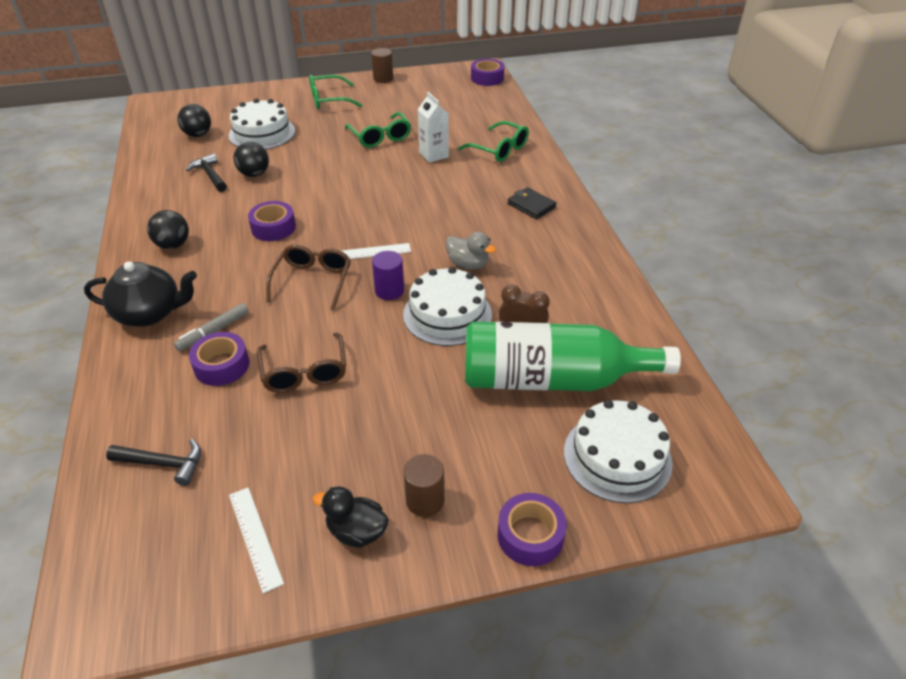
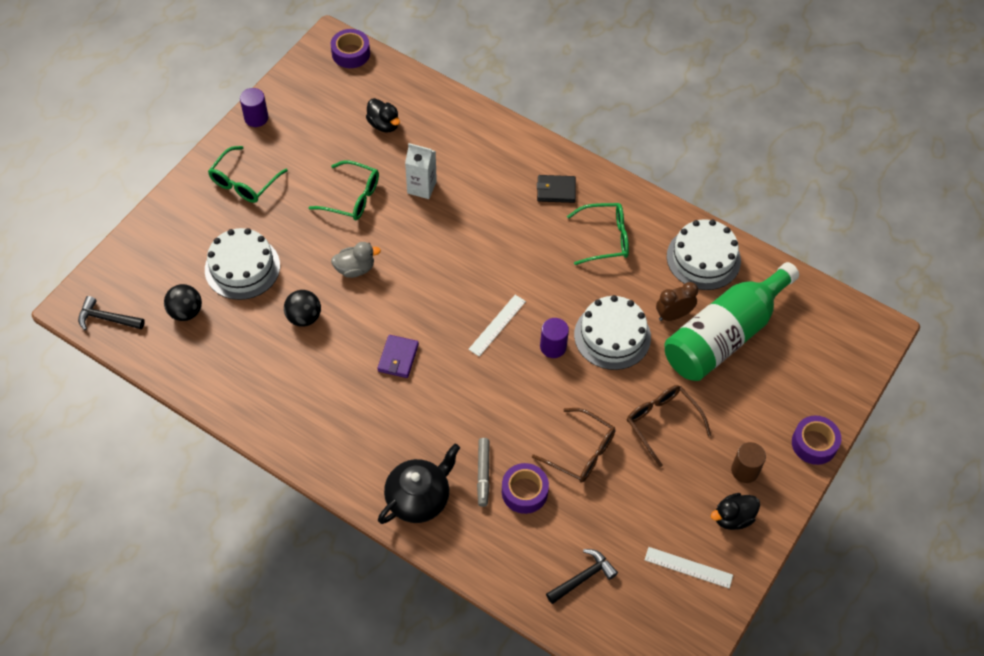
camera: 45 degrees left, 15 degrees up
(173, 245) = (345, 433): black ball -> none
(210, 175) = (268, 347): black hammer -> black hammer (107, 318)
(273, 228) = (398, 358): purple tape -> purple wallet
(312, 281) = (492, 381): brown glasses -> brown glasses (662, 423)
(383, 78) = (256, 118): brown cylinder -> purple cylinder
(457, 116) = (384, 124): none -> black duck
(468, 264) = (576, 282): grey duck -> grey duck (355, 269)
(499, 149) = (465, 143): green glasses -> green glasses (605, 238)
(617, 457) = (808, 359): white cake -> white cake (703, 258)

